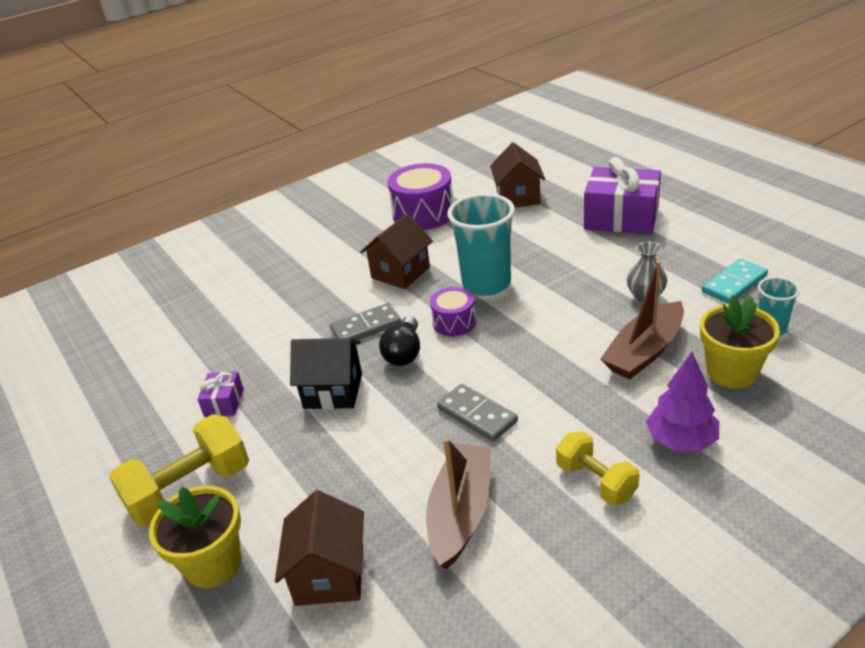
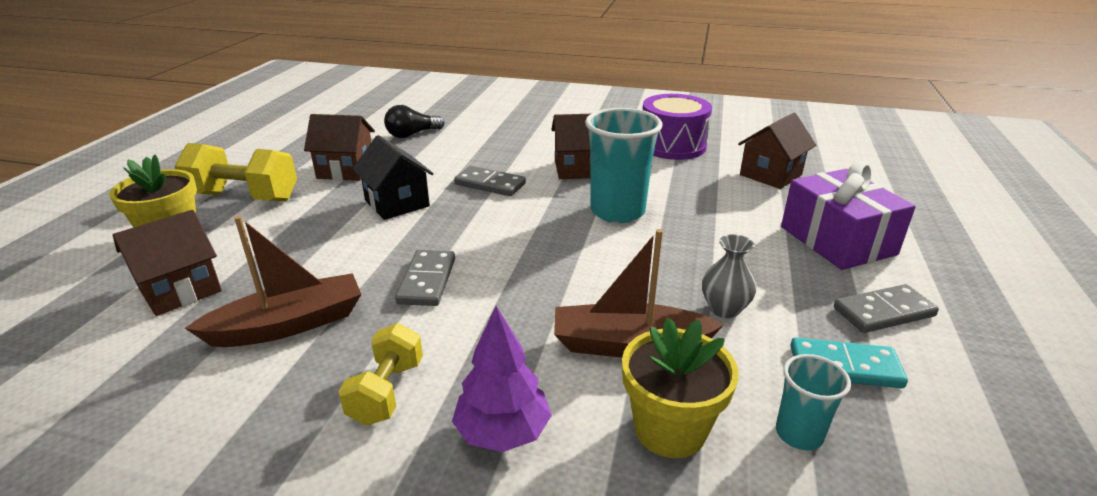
camera: 45 degrees right, 5 degrees down
(224, 403) = (346, 170): purple gift -> brown house
(404, 353) = (475, 213): black light bulb -> black light bulb (412, 134)
(454, 322) = (543, 218): purple drum -> none
(702, 244) = (883, 312): none -> grey domino

